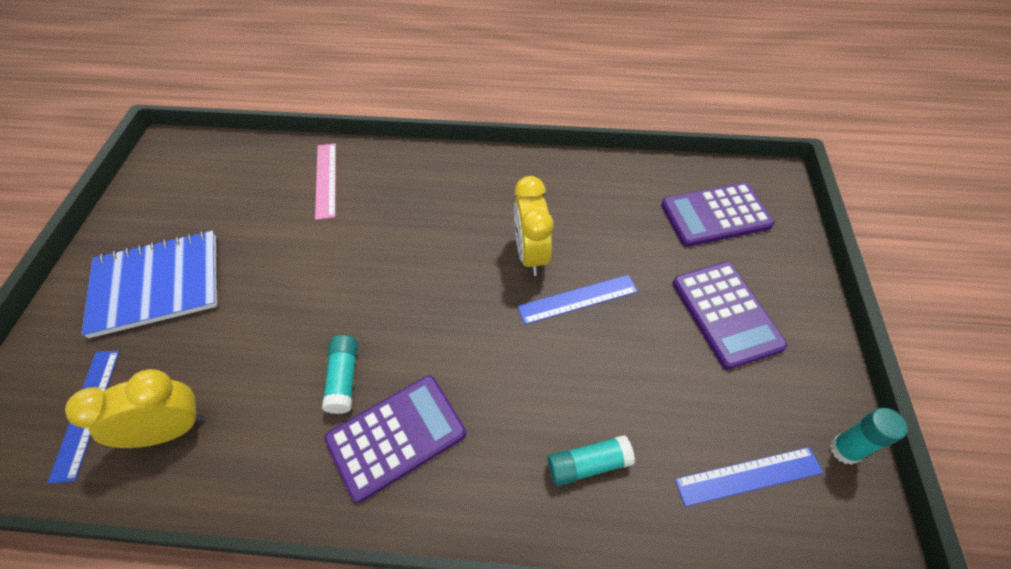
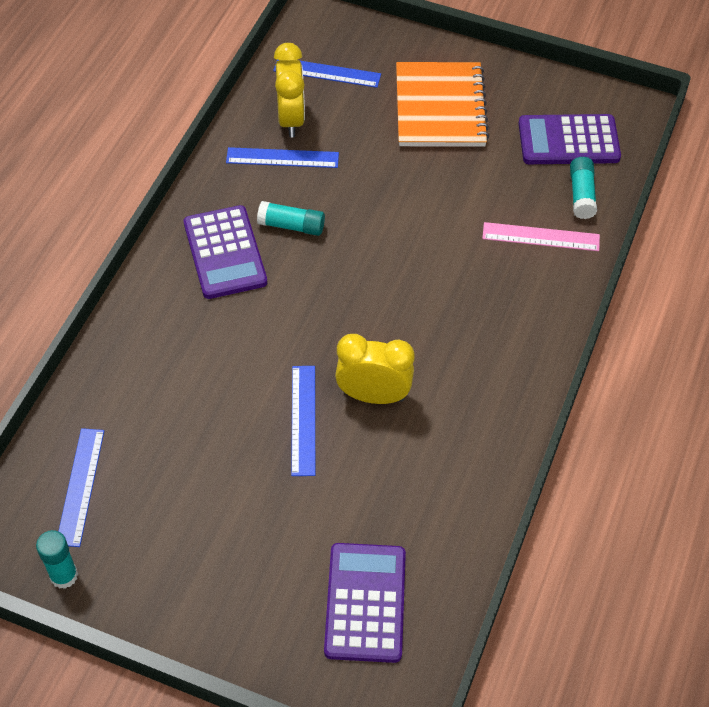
camera: 105 degrees right, 0 degrees up
(157, 285) = (440, 107): blue notebook -> orange notebook
(238, 420) = (282, 158): none -> blue ruler
(588, 464) = (144, 374): turquoise glue stick -> turquoise glue stick (581, 195)
(726, 314) = (234, 546): purple calculator -> purple calculator (568, 140)

